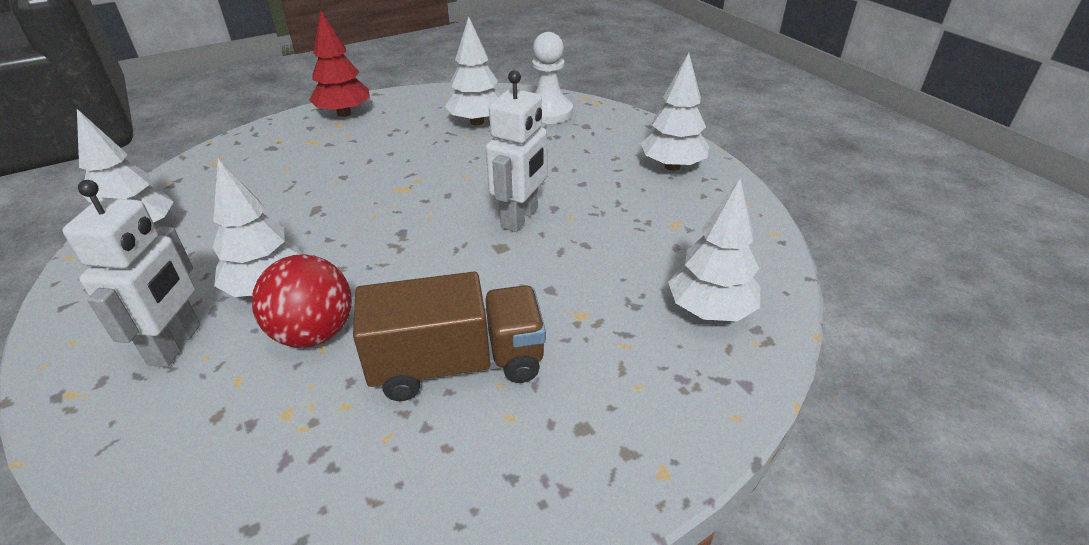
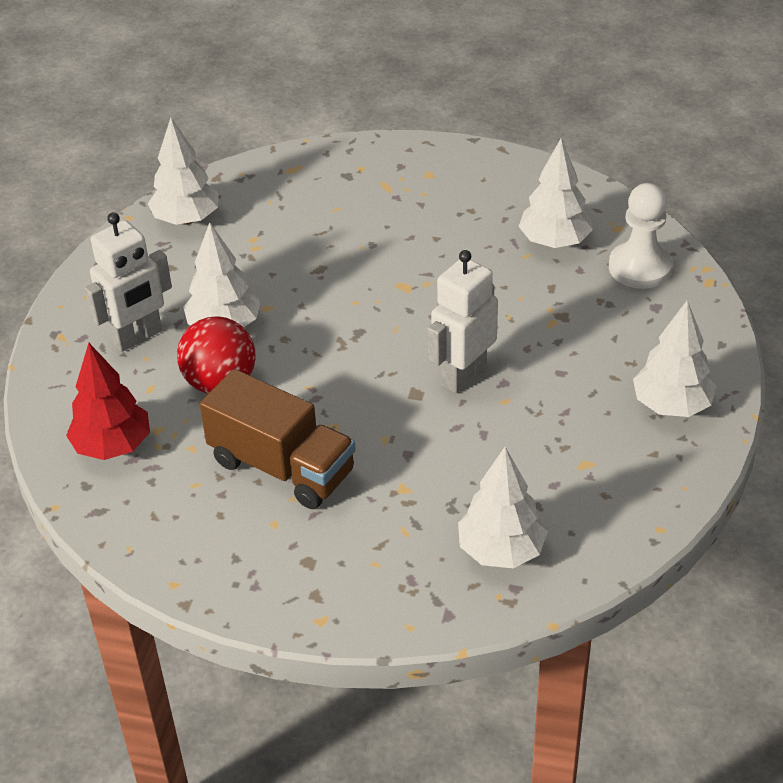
camera: 45 degrees right, 5 degrees up
(344, 113) = (445, 163): red tree -> red tree (112, 446)
(520, 218) = (463, 376): white robot -> white robot turned 150 degrees clockwise

